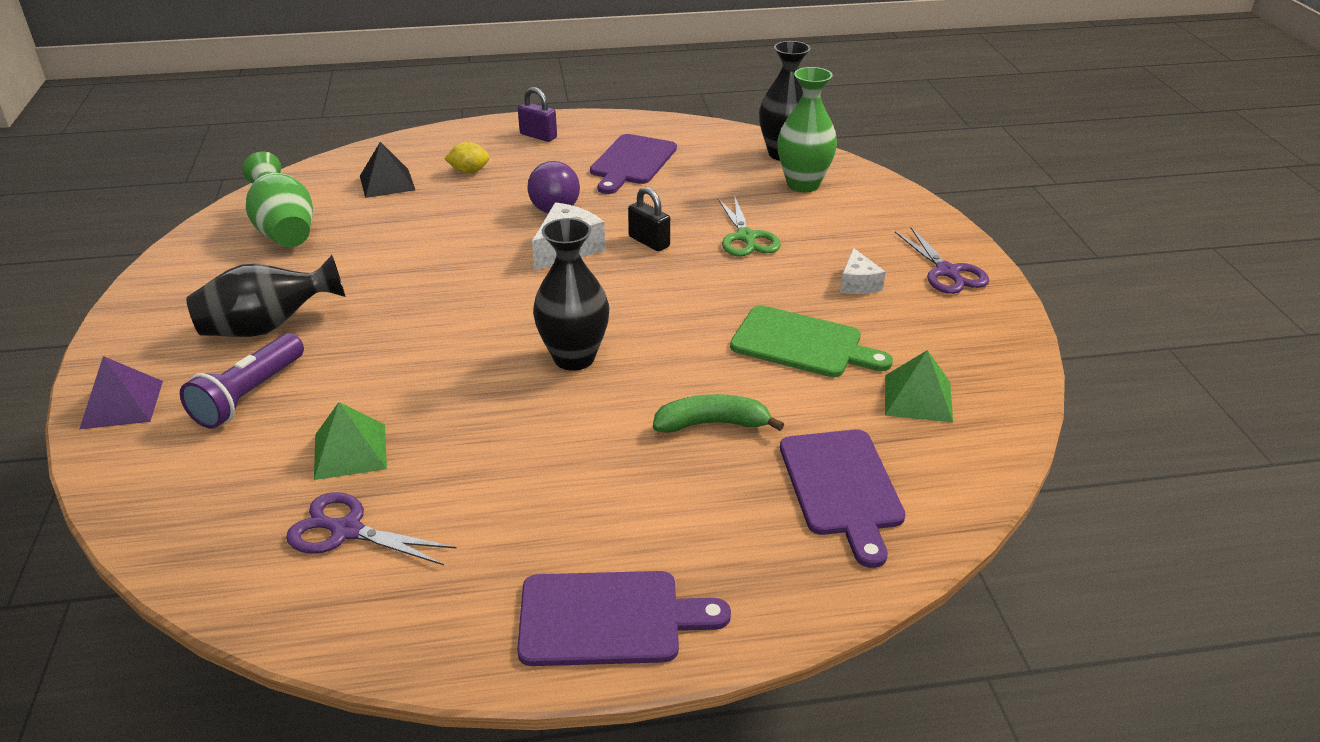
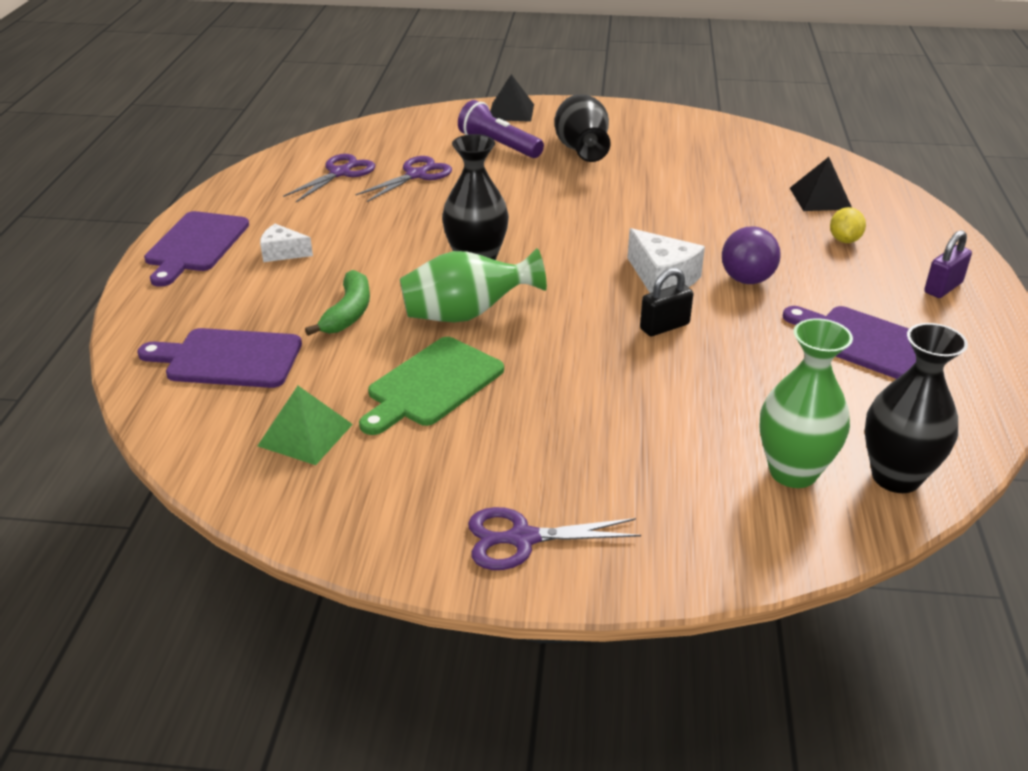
camera: 105 degrees right, 0 degrees up
(122, 404) = (511, 112): purple pyramid -> black pyramid
(284, 230) = (732, 155): green vase -> green vase (466, 314)
(350, 451) = (416, 175): green pyramid -> purple scissors
(746, 237) = (657, 393): green scissors -> none
(858, 284) = (525, 453): white cheese -> white cheese (282, 253)

